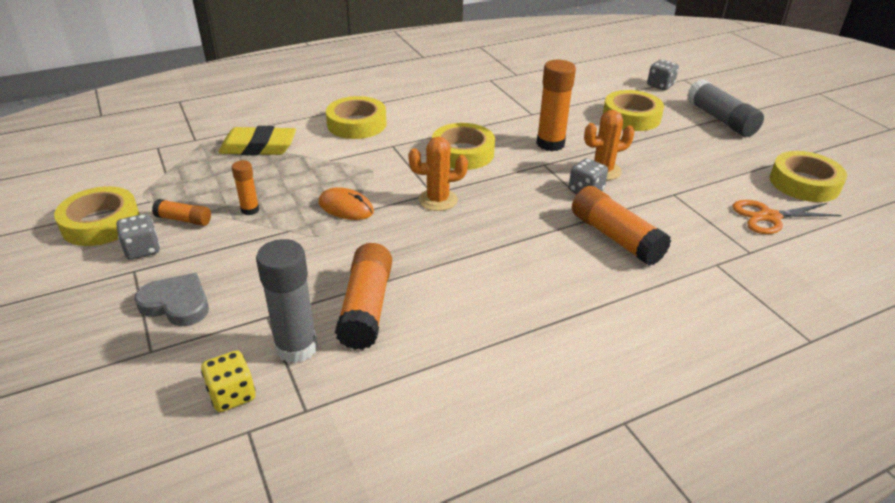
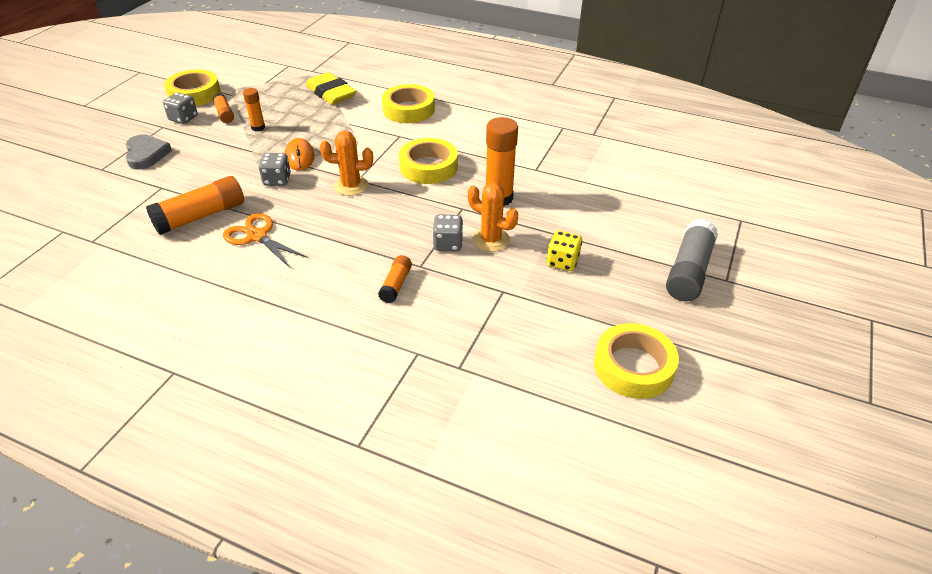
camera: 50 degrees right, 5 degrees up
(232, 395) = (86, 211): yellow dice -> yellow dice (562, 262)
(296, 347) = (142, 211): grey glue stick -> none
(438, 200) = (351, 186): orange cactus -> orange cactus turned 45 degrees counterclockwise
(615, 237) = (396, 285): orange glue stick -> orange glue stick, size x0.55
(631, 117) = (610, 219): yellow tape -> none
(660, 85) = (702, 211): grey dice -> grey dice (277, 180)
(769, 217) = (535, 362): orange scissors -> orange scissors (257, 236)

